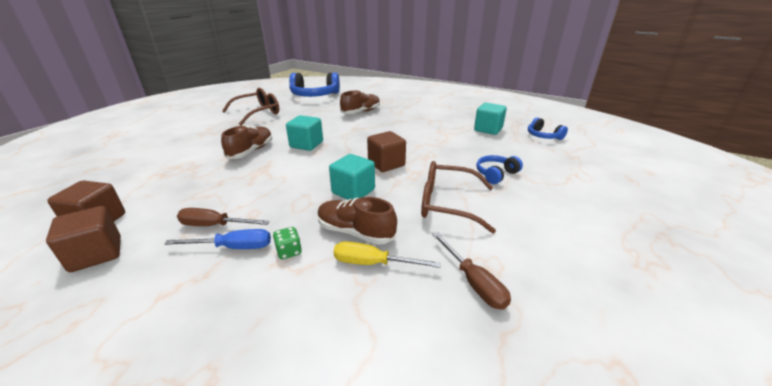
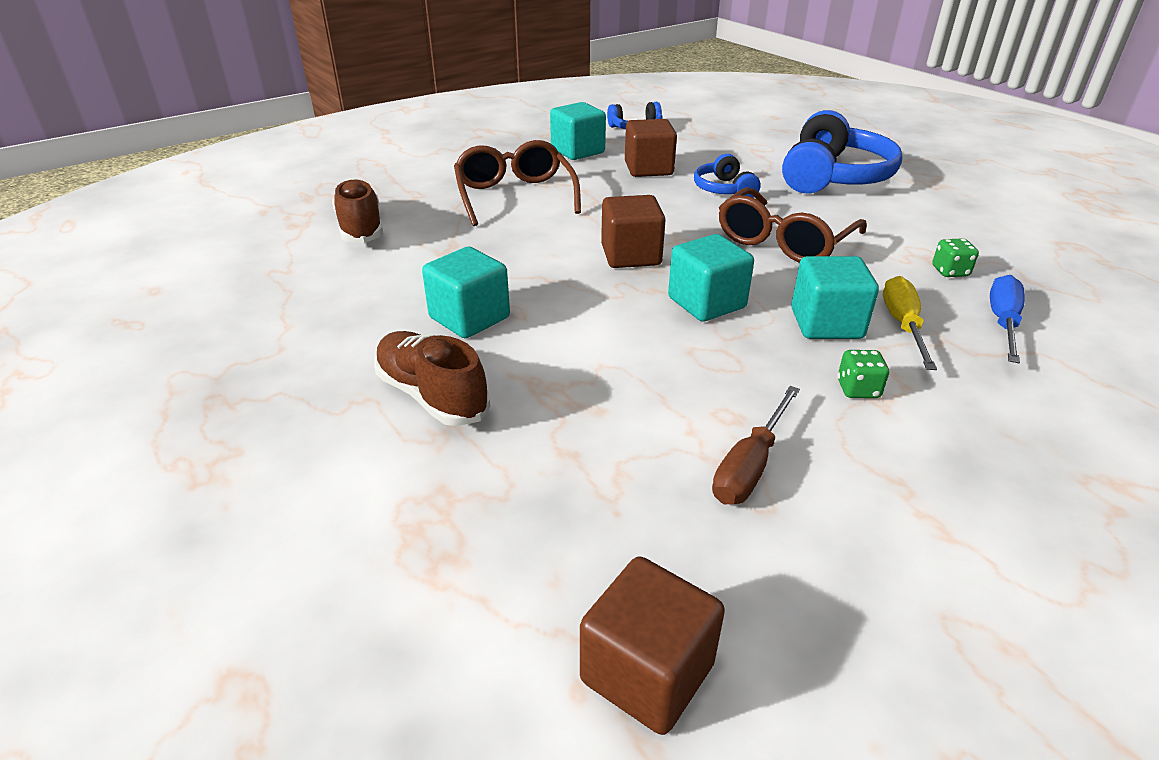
camera: 65 degrees left, 5 degrees up
(96, 254) = (796, 648): brown cube -> brown cube (648, 169)
(234, 247) = (830, 445): blue screwdriver -> blue screwdriver (1003, 322)
(257, 113) = (161, 362): brown glasses -> brown glasses (515, 196)
(314, 95) = (154, 260): blue headphones -> blue headphones (833, 177)
(355, 232) = (826, 324): brown shoe -> turquoise cube
(373, 263) = (903, 325): yellow screwdriver -> yellow screwdriver turned 150 degrees clockwise
(473, 282) = (950, 271): brown screwdriver -> green dice

